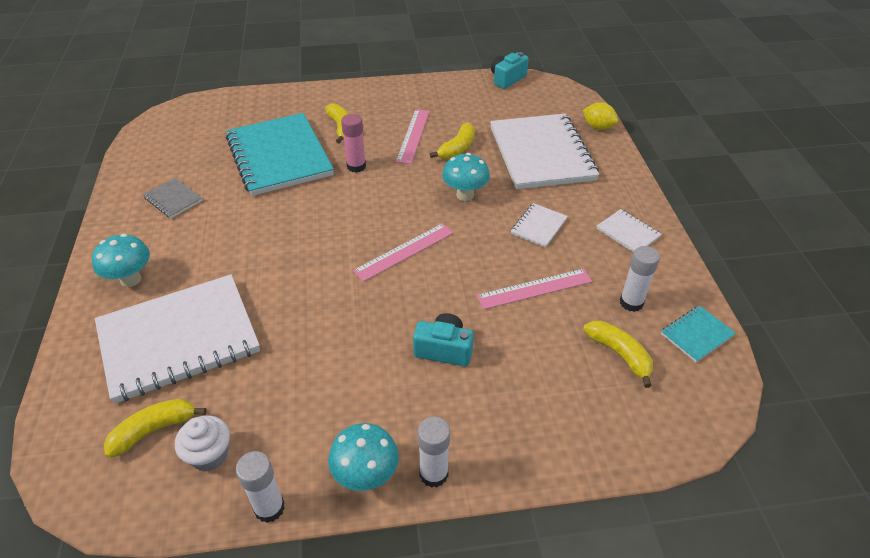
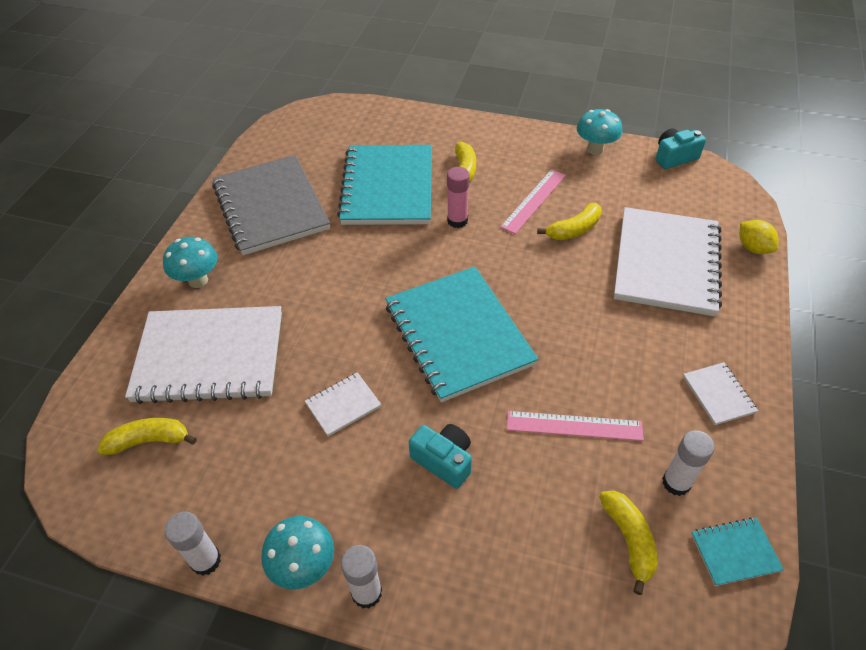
camera: 25 degrees right, 5 degrees up
(173, 199) = (271, 207): grey notebook -> grey notebook, size x2.36
(209, 455) = (182, 485): white cupcake -> none
(404, 251) = (458, 334): pink ruler -> turquoise notebook
(465, 195) = (554, 288): turquoise mushroom -> turquoise mushroom (595, 149)
(538, 226) = (617, 352): white notebook -> white notebook (343, 405)

